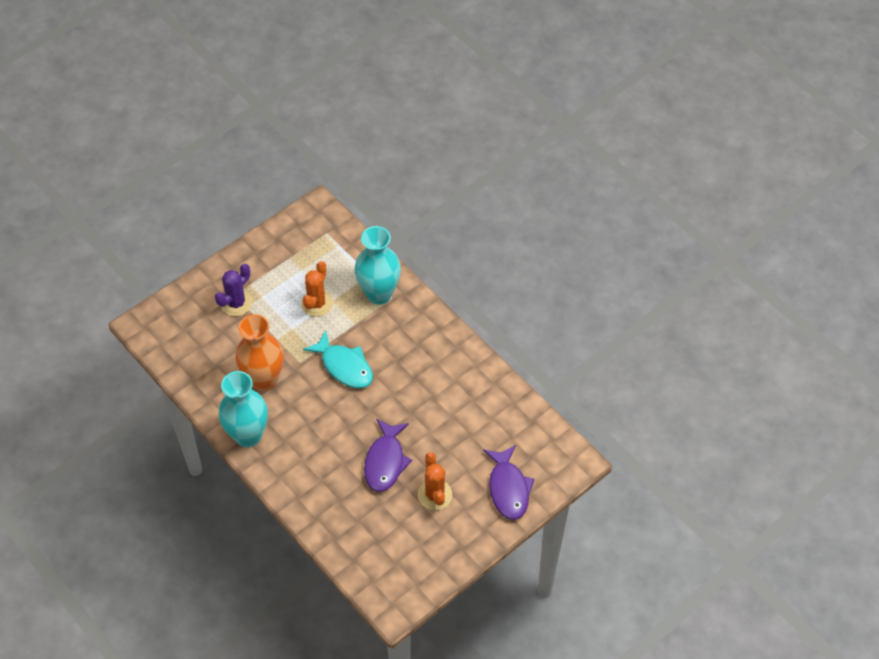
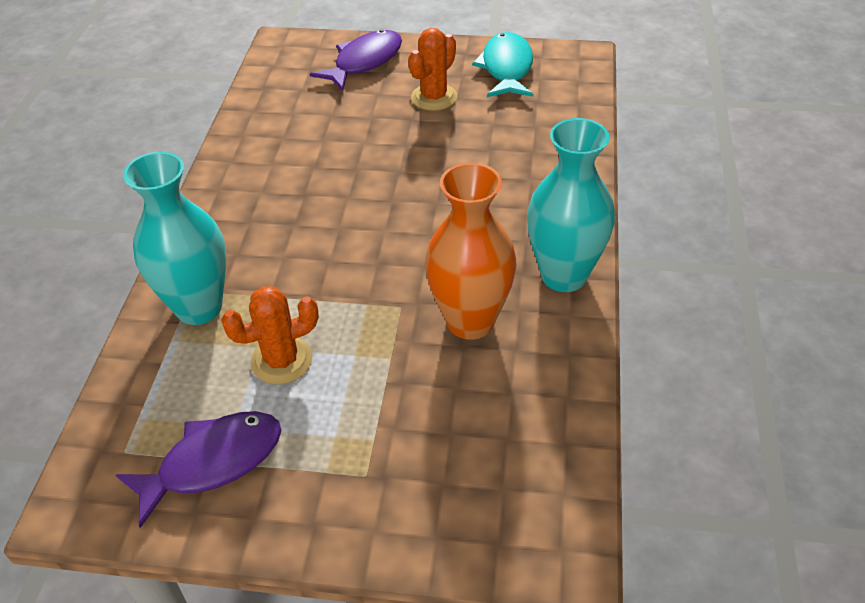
camera: 130 degrees left, 10 degrees down
(236, 303) = (380, 458): purple cactus -> none
(344, 366) = (356, 261): turquoise fish -> turquoise fish (506, 68)
(385, 461) = (442, 149): purple fish -> purple fish (213, 462)

